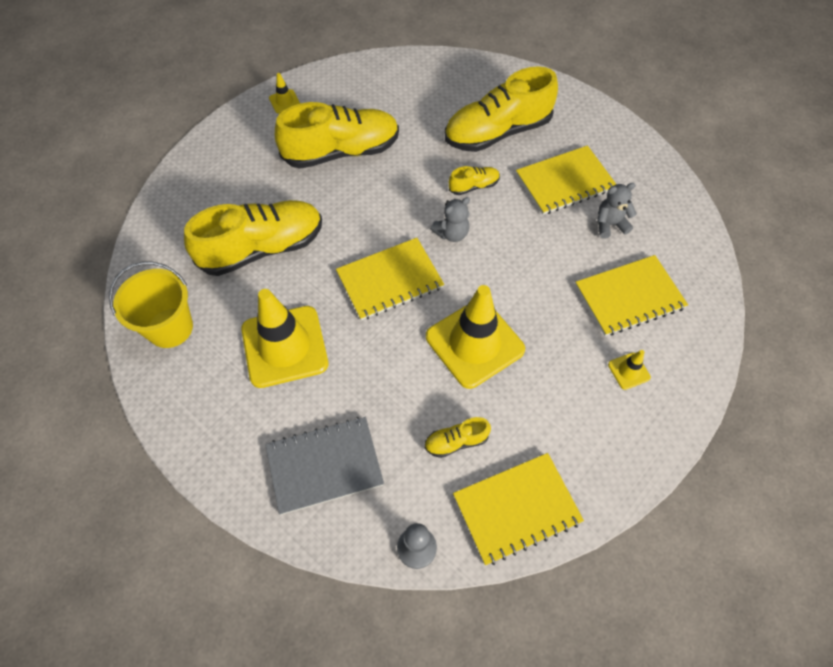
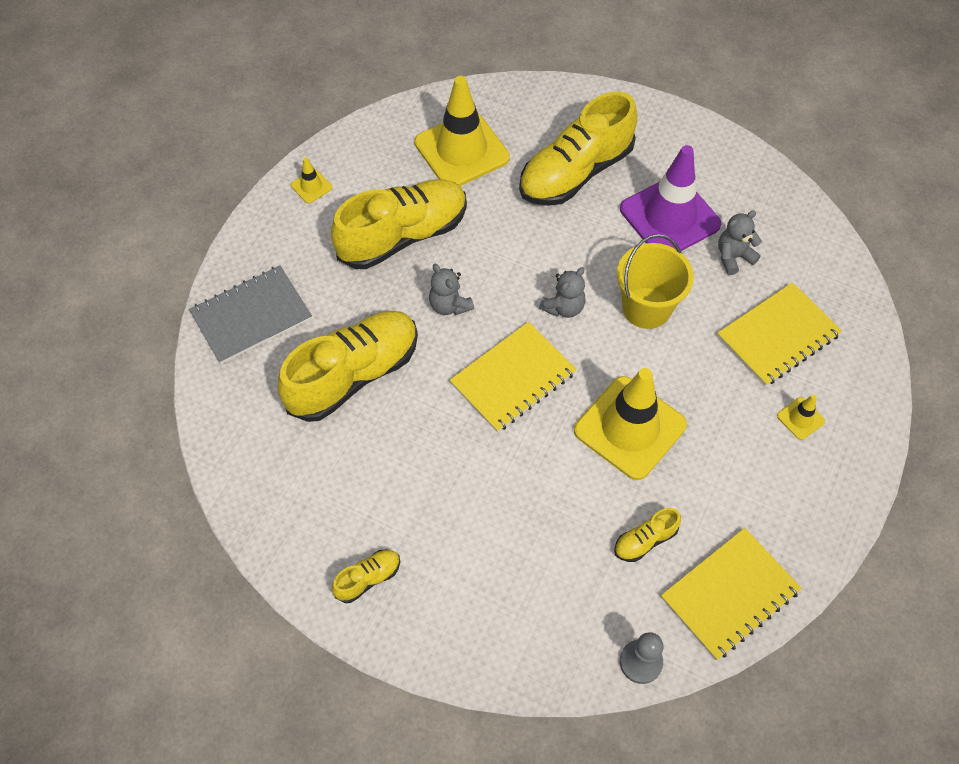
camera: 15 degrees left, 0 degrees up
(170, 328) = (282, 494): yellow bucket -> yellow bucket (646, 308)
(284, 346) = (422, 483): yellow traffic cone -> yellow traffic cone (461, 150)
(324, 466) = (514, 603): grey notebook -> grey notebook (251, 316)
(359, 212) = (449, 305): none -> grey teddy bear
(473, 186) = (570, 245): yellow shoe -> yellow shoe (368, 578)
(565, 182) = (669, 217): yellow notebook -> purple traffic cone

